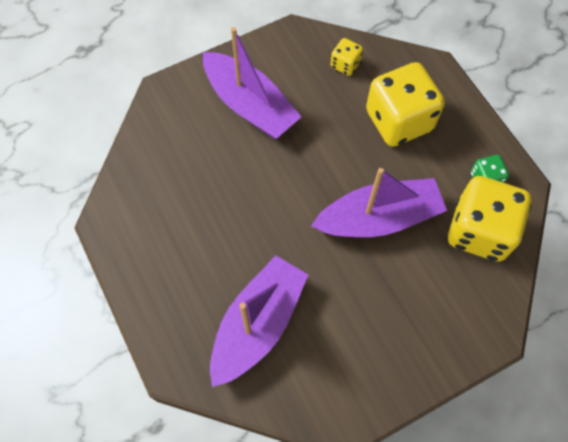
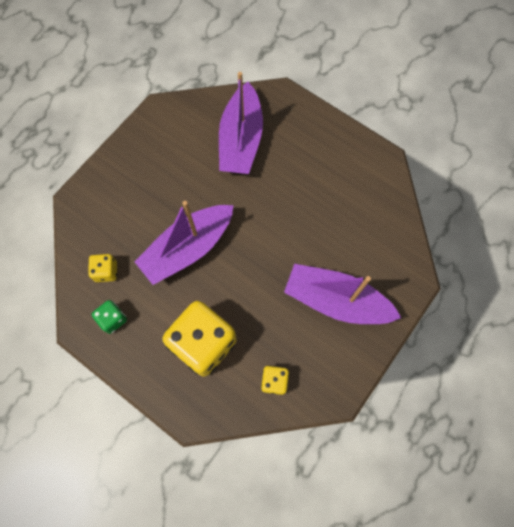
camera: 155 degrees right, 5 degrees up
(479, 231) = (106, 271): yellow dice -> yellow dice, size x0.46

